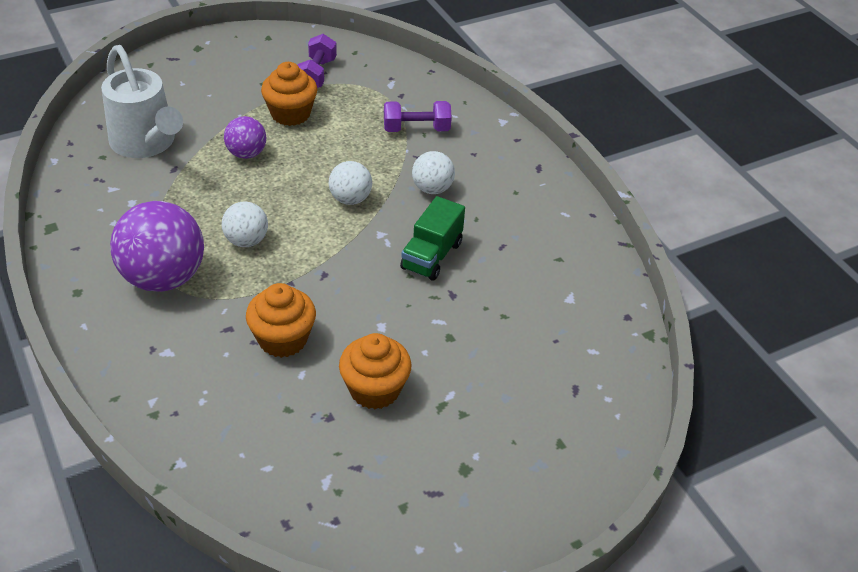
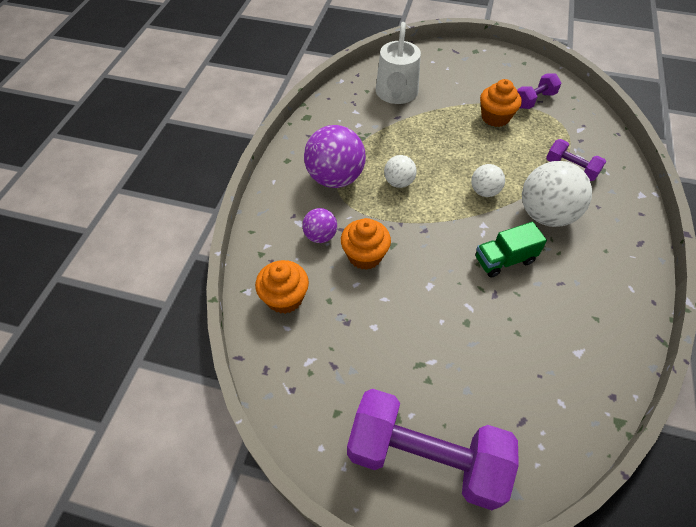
camera: 45 degrees right, 10 degrees up
(246, 154) = (446, 129): purple ball -> purple ball (320, 236)
(374, 389) = (388, 324): orange cupcake -> orange cupcake (285, 298)
(432, 189) = (545, 215): white ball -> white ball, size x1.88
(522, 480) = (425, 457): none -> purple dumbbell

